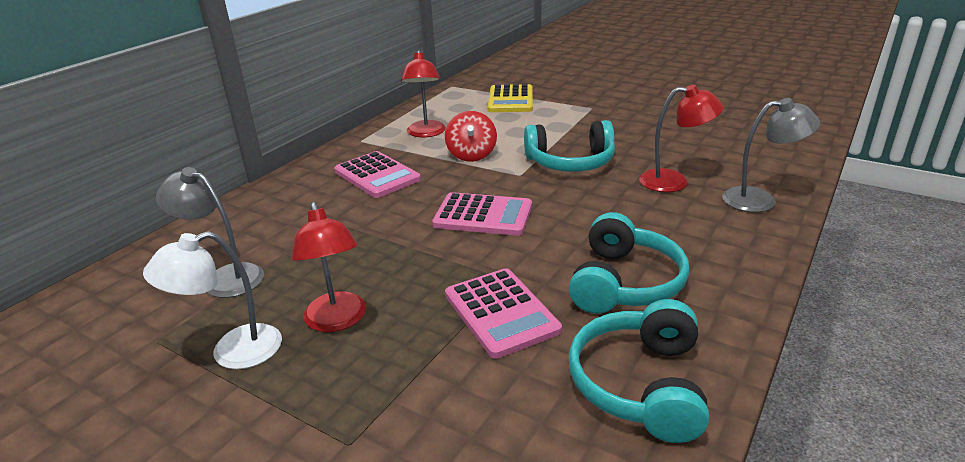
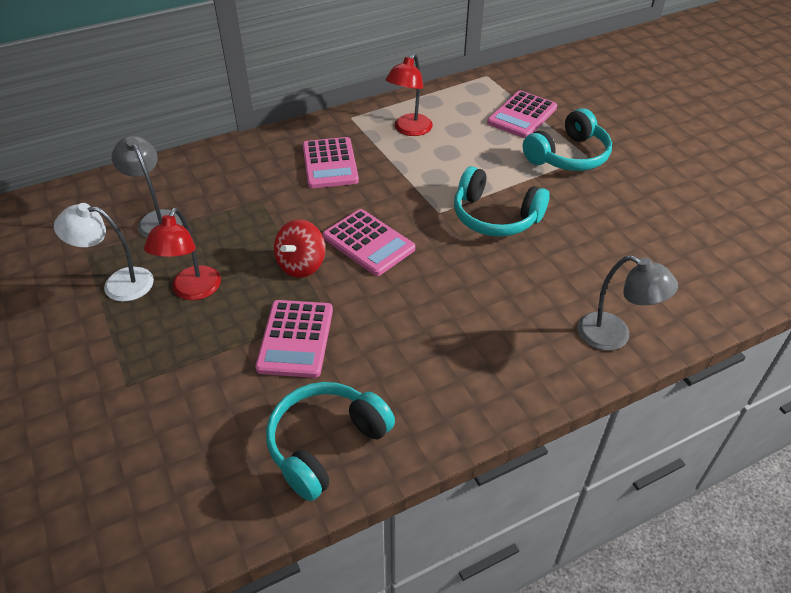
camera: 30 degrees right, 15 degrees up
(471, 155) = (422, 172): red spinning top -> red spinning top (301, 265)
(510, 100) = (522, 115): yellow calculator -> pink calculator
(624, 283) = (405, 359): turquoise headphones -> turquoise headphones (568, 156)
(674, 181) = (561, 279): red lamp -> none

